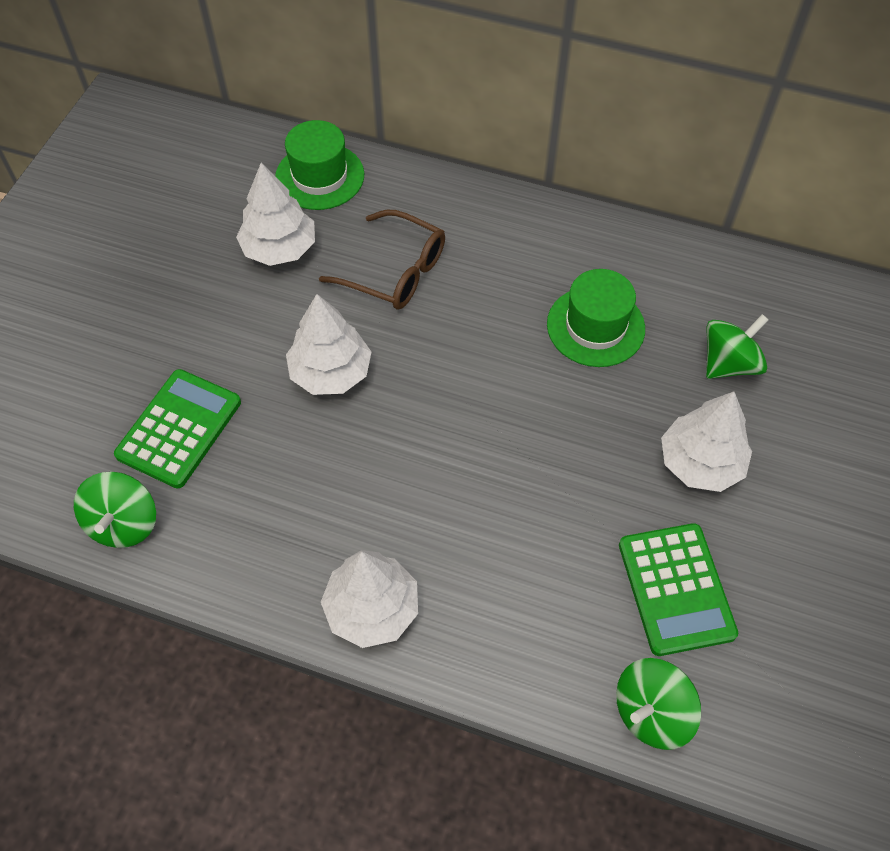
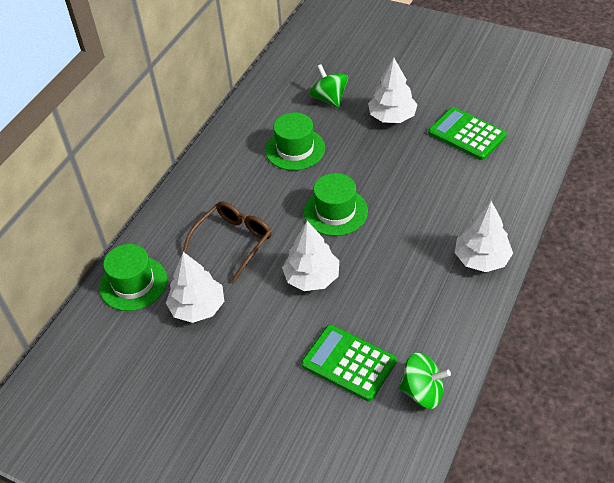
camera: 80 degrees left, 10 degrees down
(463, 392) = (335, 211): none -> green hat
(651, 712) = (534, 150): green spinning top -> none
(675, 589) = (467, 134): green calculator -> green calculator turned 135 degrees counterclockwise

